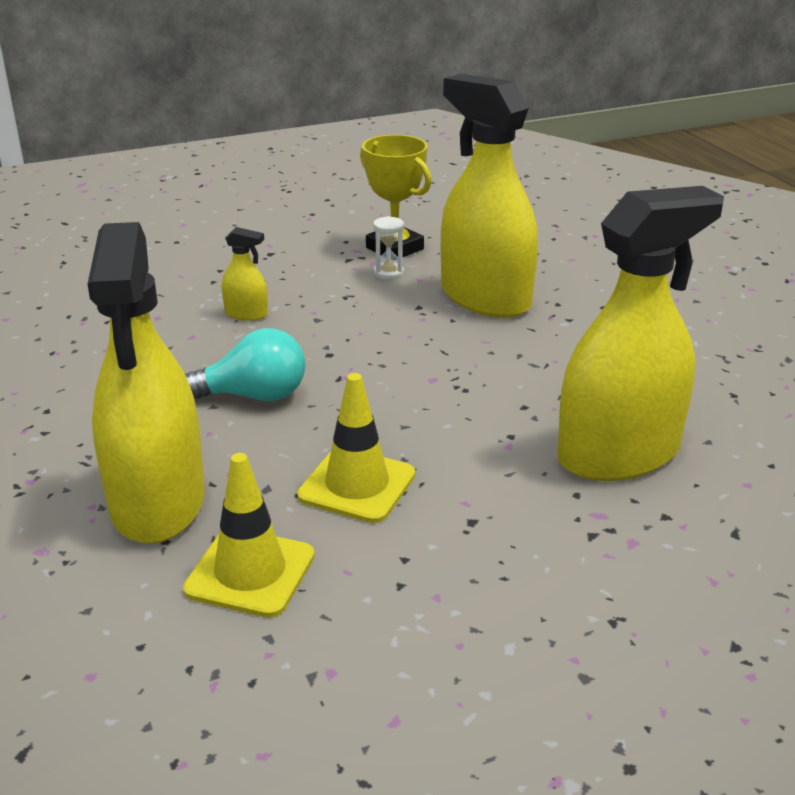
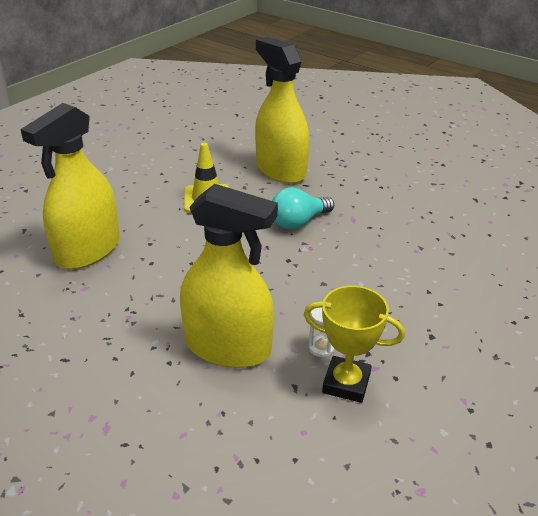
camera: 150 degrees right, 5 degrees up
(246, 314) = (370, 271): yellow spray bottle -> none
(250, 572) = (219, 161): yellow traffic cone -> none

